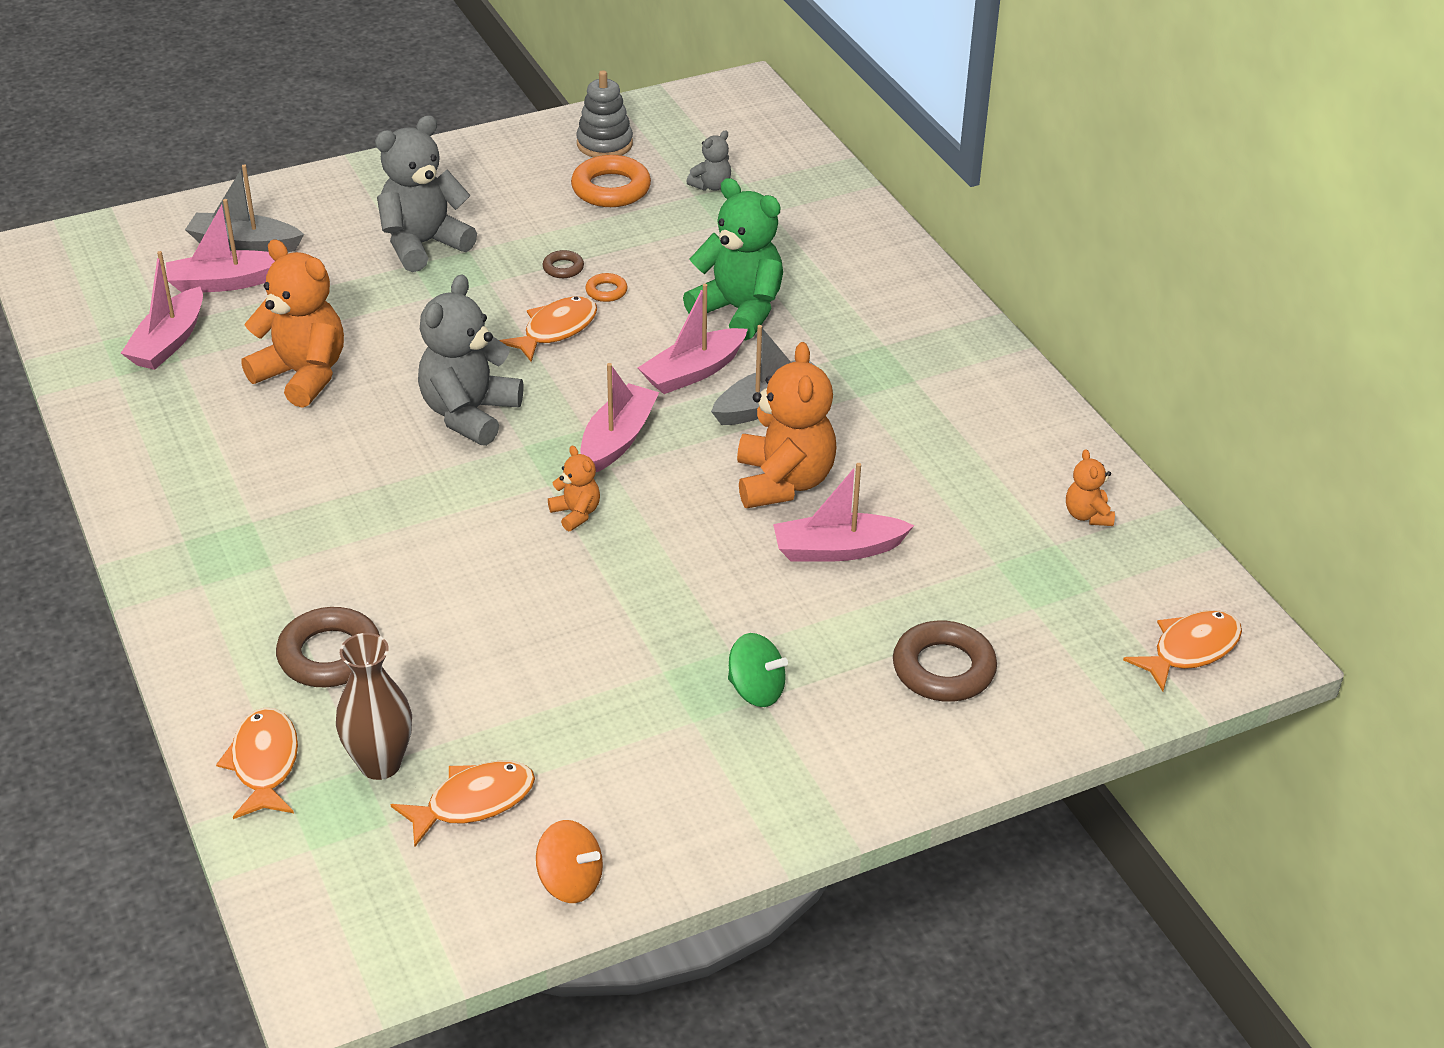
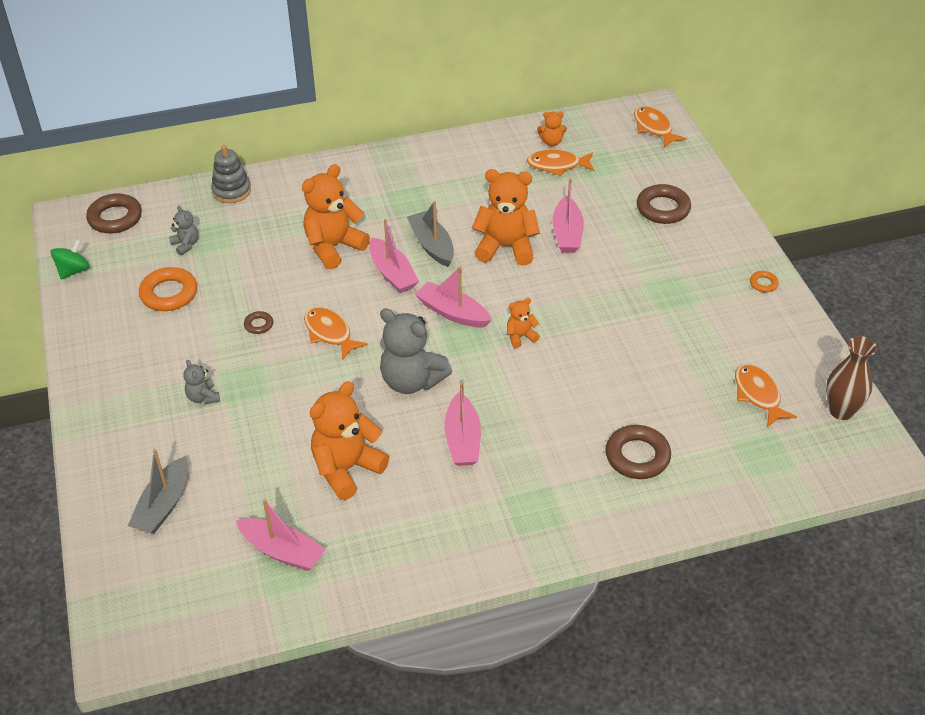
camera: 80 degrees left, 5 degrees up
(225, 282) = (213, 516): pink boat -> pink boat (462, 439)
(264, 764) = (729, 488): orange fish -> orange fish (557, 165)
(380, 764) = (729, 434): brown vase -> brown vase (841, 411)
(423, 245) = (203, 397): grey teddy bear -> grey teddy bear, size x0.48
(570, 882) = (813, 359): orange spinning top -> none
(604, 144) = (108, 292): grey stacking toy -> grey stacking toy (231, 191)
(606, 291) = (293, 305): orange ring -> orange ring (763, 284)
(739, 310) = (333, 247): green teddy bear -> orange teddy bear
(751, 123) = (115, 218): none -> brown ring
(756, 690) = (675, 277): green spinning top -> green spinning top (73, 271)

